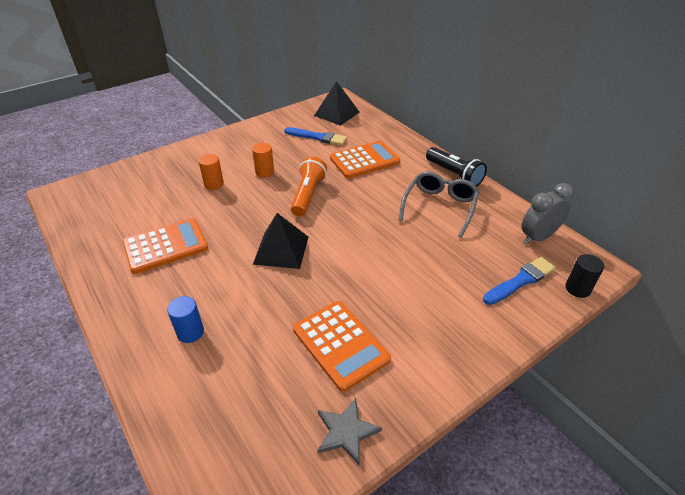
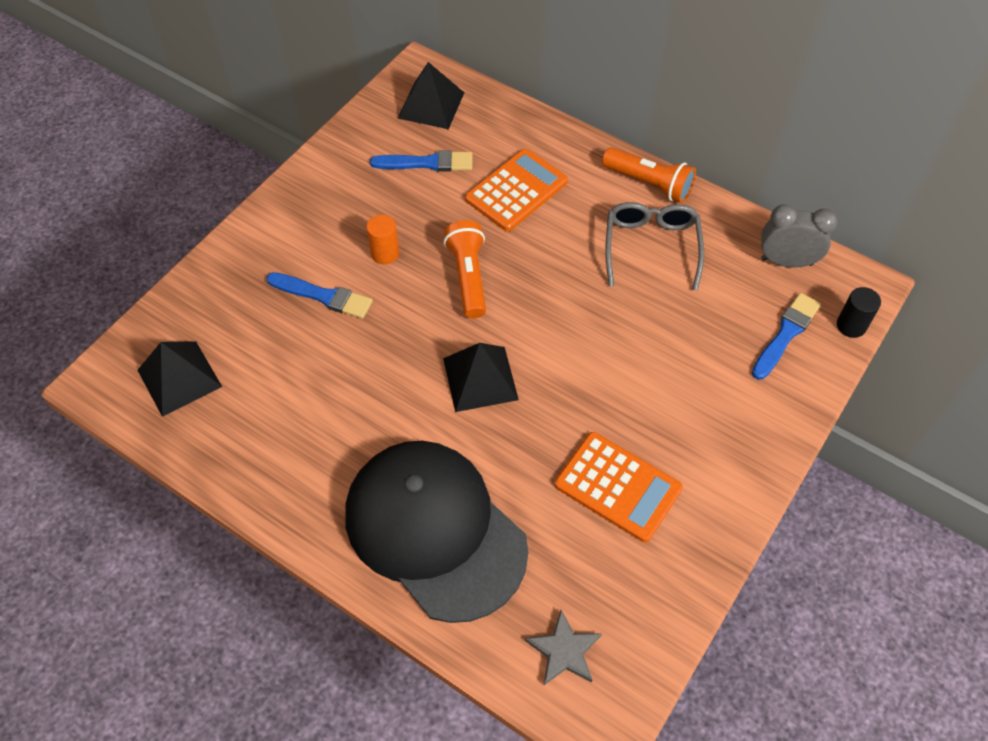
camera: 20 degrees left, 15 degrees up
(102, 203) = (179, 378): none -> black pyramid
(165, 246) = (323, 420): orange calculator -> none
(190, 332) = (435, 530): blue cylinder -> black cap
(214, 184) = (323, 296): orange cylinder -> blue brush
(346, 432) = (671, 584): grey star -> grey star (564, 650)
(454, 175) = (649, 184): black flashlight -> orange flashlight
(537, 237) = (786, 261): grey clock -> grey clock turned 60 degrees clockwise

